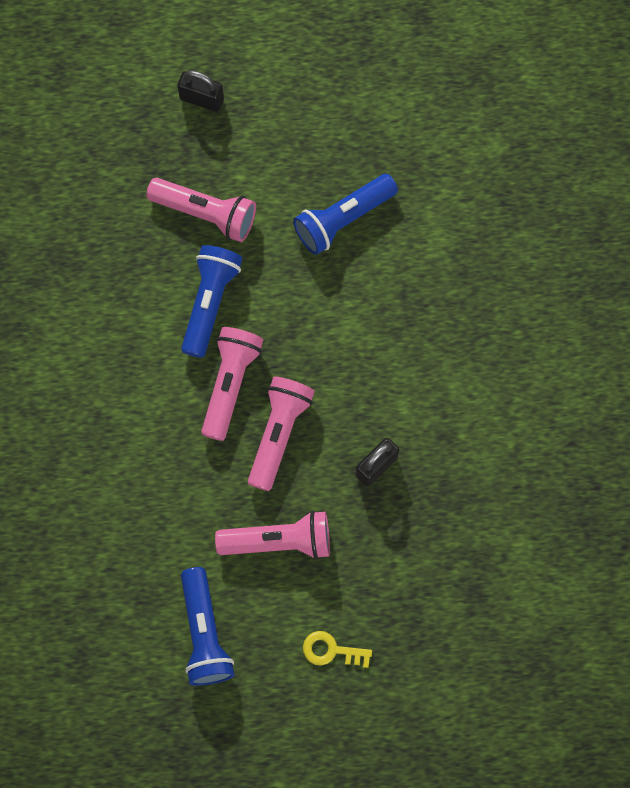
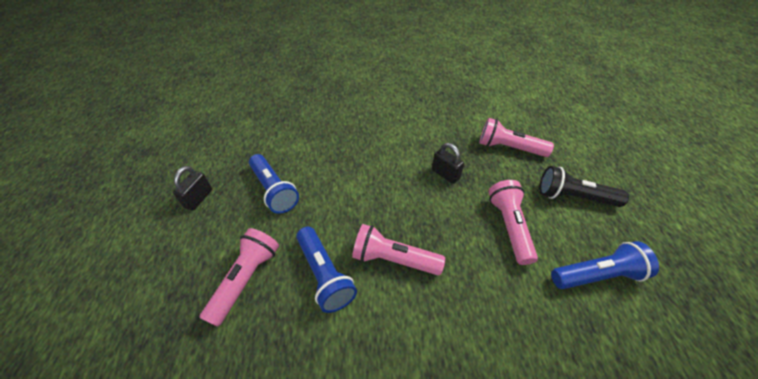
camera: 90 degrees left, 25 degrees down
(201, 99) = (140, 284): black padlock -> black padlock (199, 198)
(210, 302) = (325, 275): blue flashlight -> blue flashlight turned 135 degrees counterclockwise
(278, 433) = (430, 227): pink flashlight -> pink flashlight (508, 148)
(331, 650) = (573, 197): yellow key -> black flashlight

